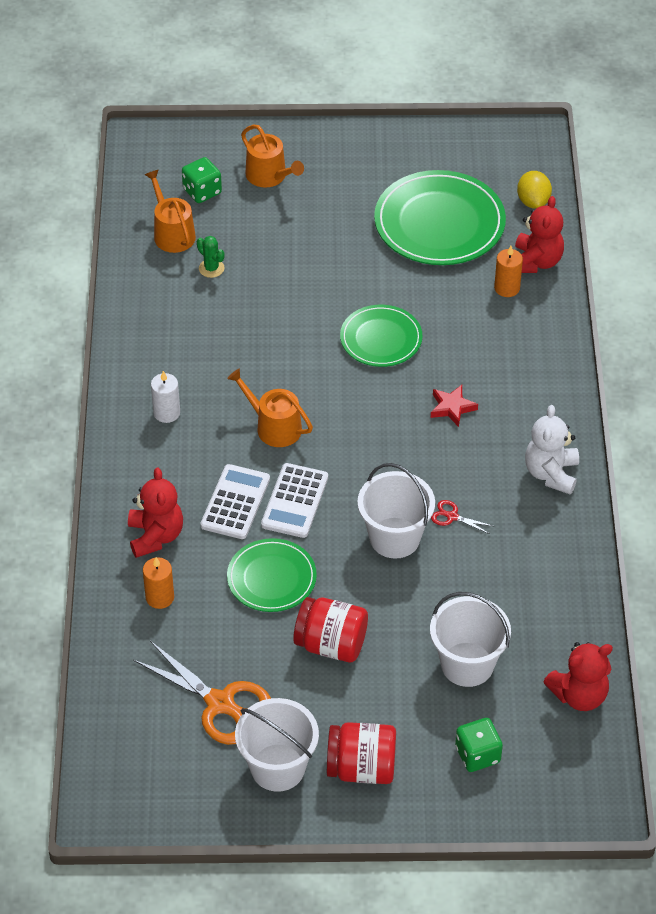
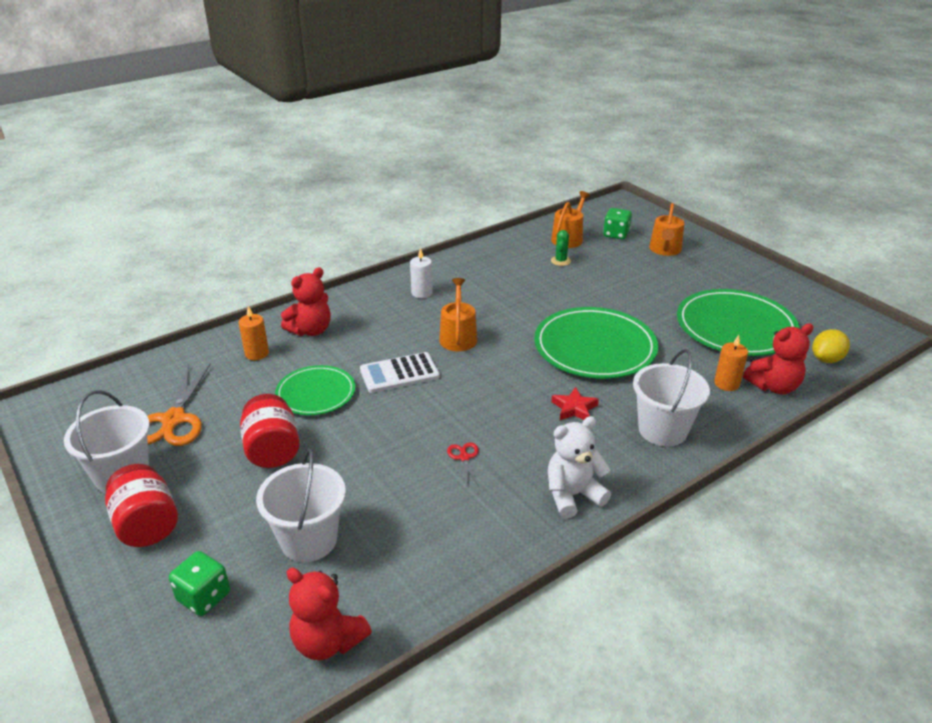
camera: 55 degrees right, 15 degrees down
(235, 502) = (372, 349): white calculator -> none
(381, 339) = (595, 347): green plate -> green plate, size x1.66
(394, 538) = (411, 436): white bucket -> white bucket (662, 430)

